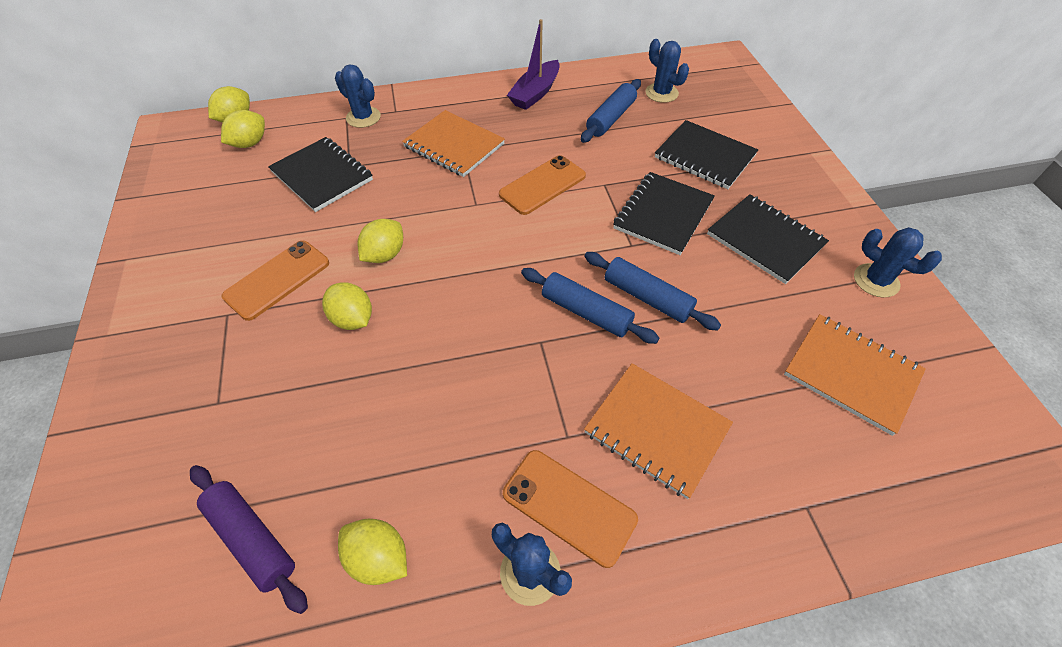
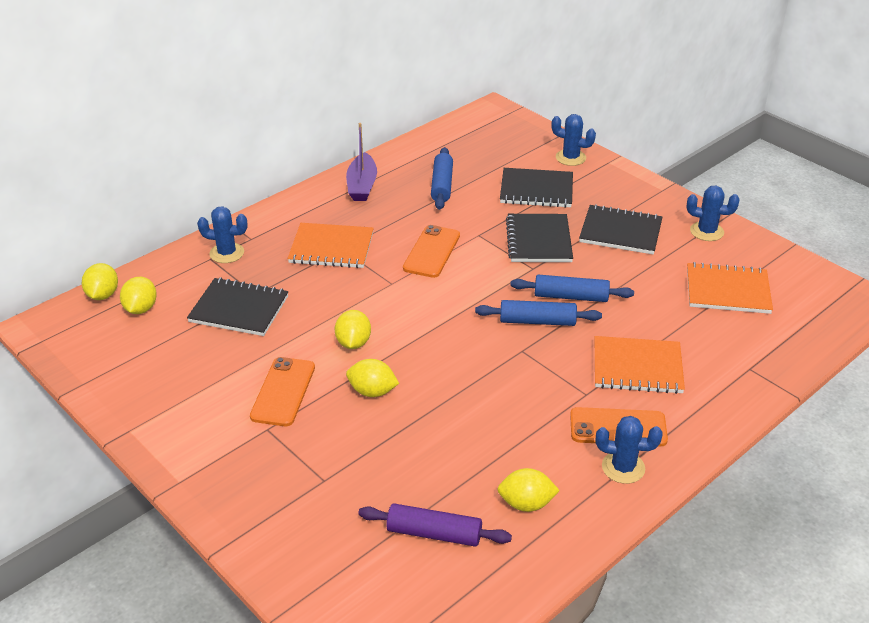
camera: 30 degrees left, 15 degrees down
(661, 93) = (466, 153): blue cactus -> blue cactus (570, 158)

